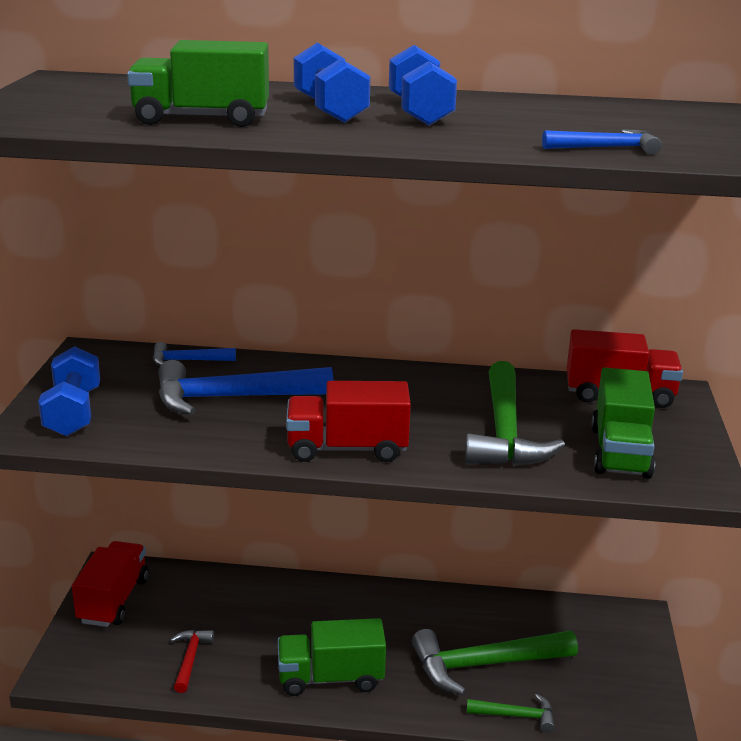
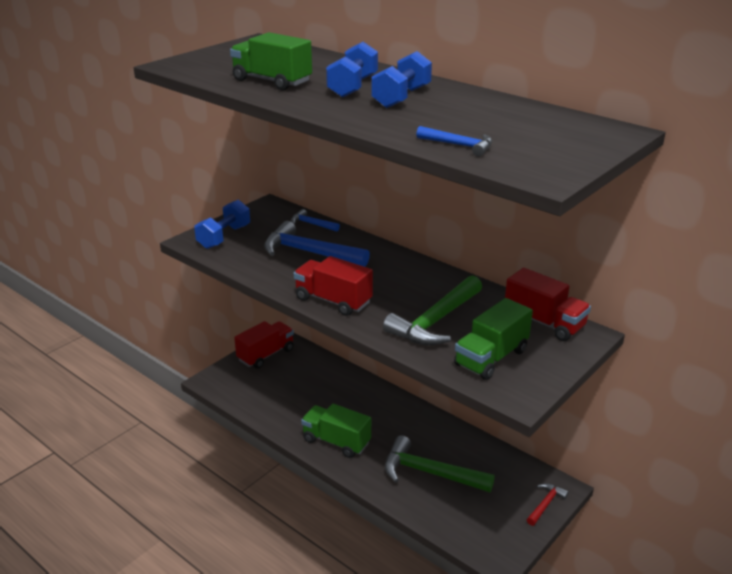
camera: 35 degrees right, 5 degrees up
(190, 659) = (275, 400): red hammer -> red hammer (545, 504)
(516, 715) = (419, 509): green hammer -> none

